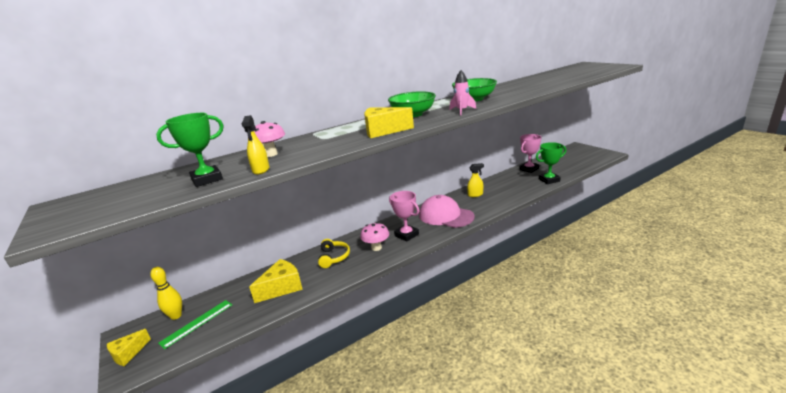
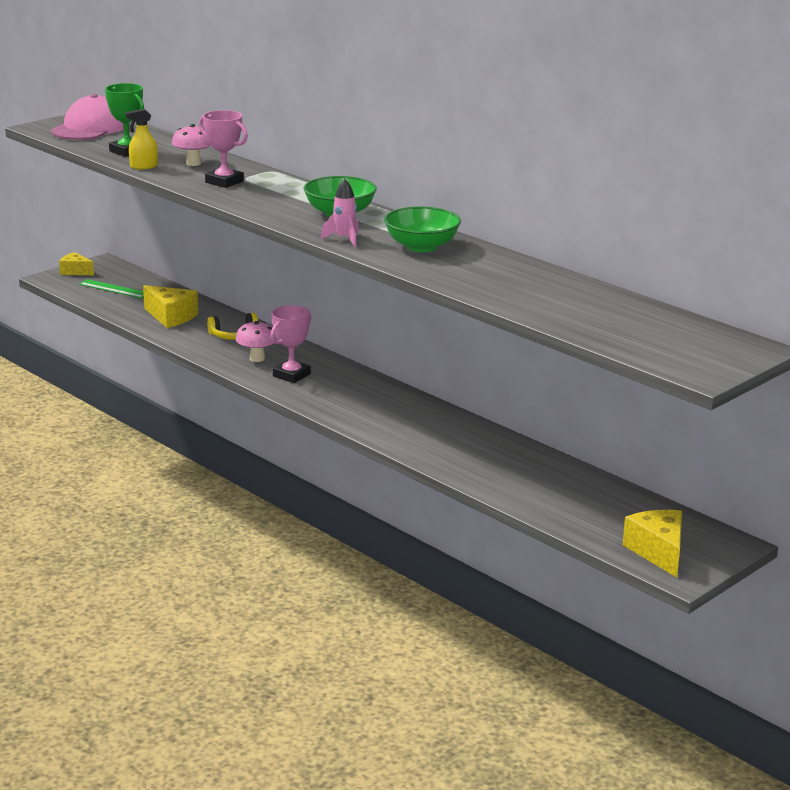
camera: 75 degrees right, 0 degrees up
(176, 316) = (127, 277): yellow bowling pin -> none
(383, 131) = (260, 203): yellow cheese -> yellow cheese (658, 552)
(445, 216) = (352, 400): pink cap -> pink cap (89, 128)
(475, 195) = (435, 423): yellow spray bottle -> none
(529, 169) = (568, 476): pink trophy -> pink trophy (224, 182)
(549, 180) = (509, 492): green trophy -> none

